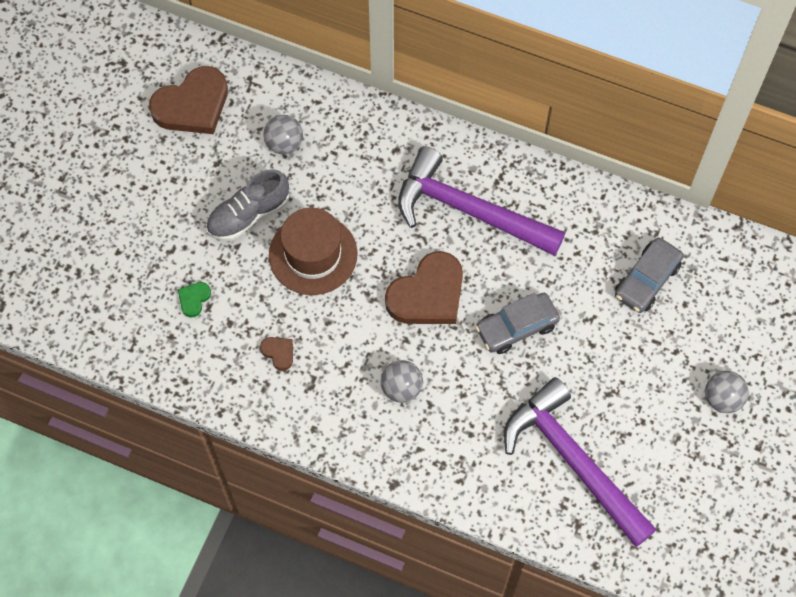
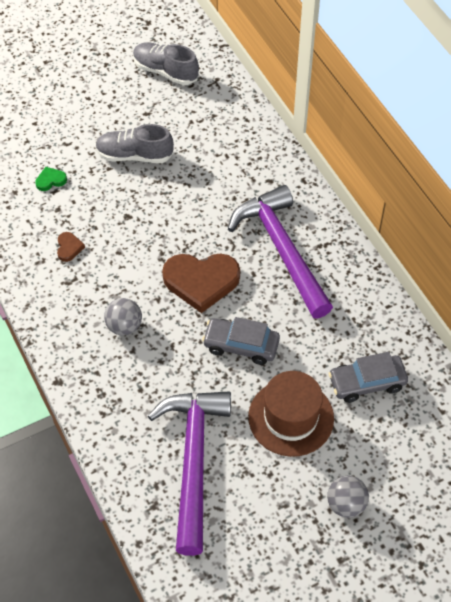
camera: 40 degrees right, 10 degrees down
(192, 105) = (165, 71): brown heart -> grey shoe
(284, 144) = (200, 130): grey ball -> none
(313, 254) = (151, 205): brown hat -> brown hat (291, 417)

